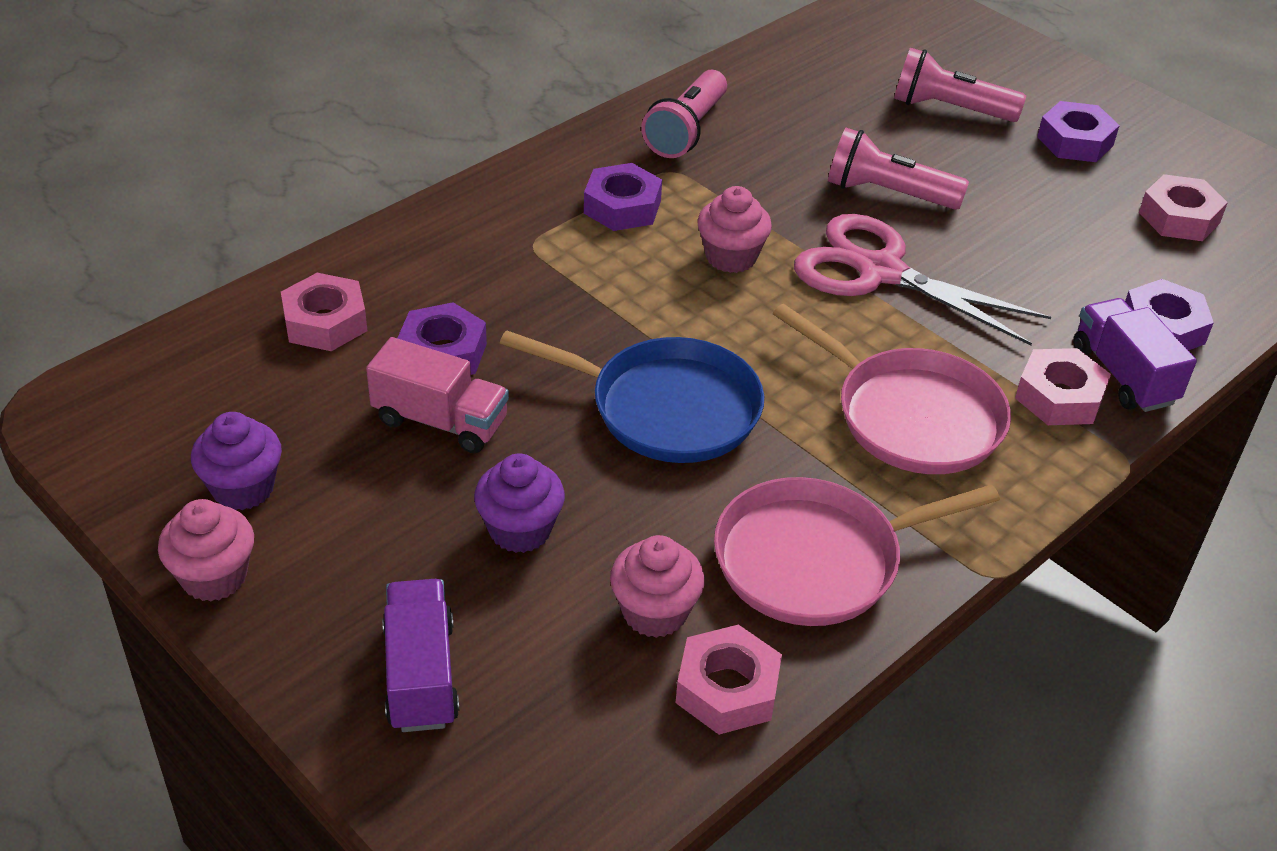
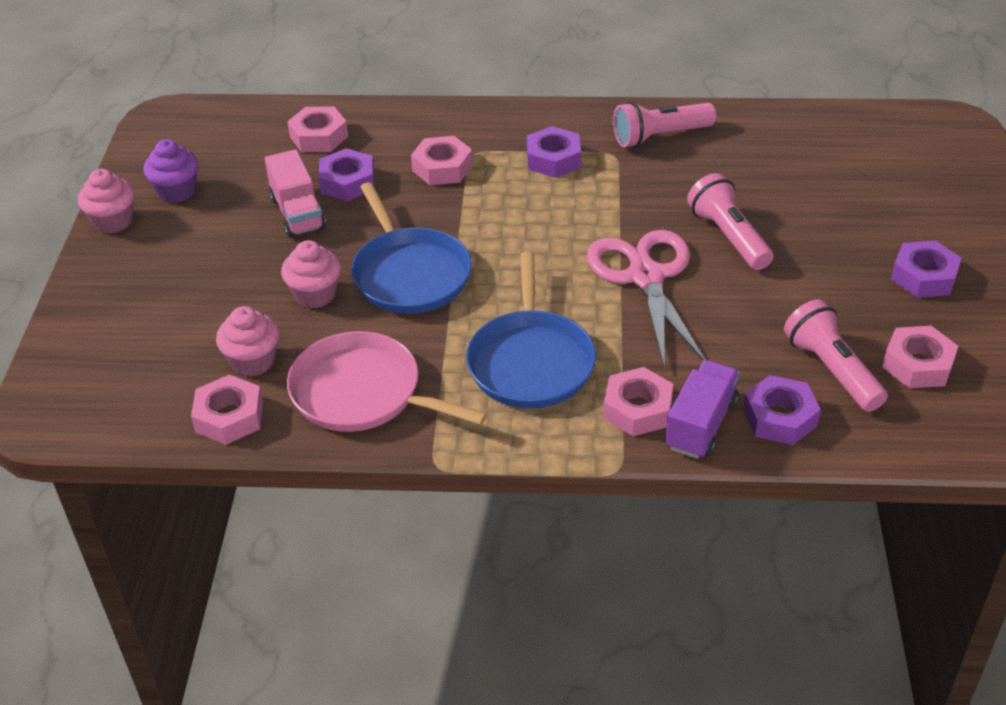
camera: 50 degrees right, 0 degrees up
(421, 675) = (124, 316): purple truck -> none
(520, 530) = (255, 285): purple cupcake -> none
(523, 278) = (442, 168): none -> pink nut
(731, 257) = (570, 219): pink cupcake -> pink cupcake (315, 294)
(912, 417) = (531, 362): pink pan -> blue pan
(949, 109) = (862, 210): pink flashlight -> pink flashlight (831, 370)

